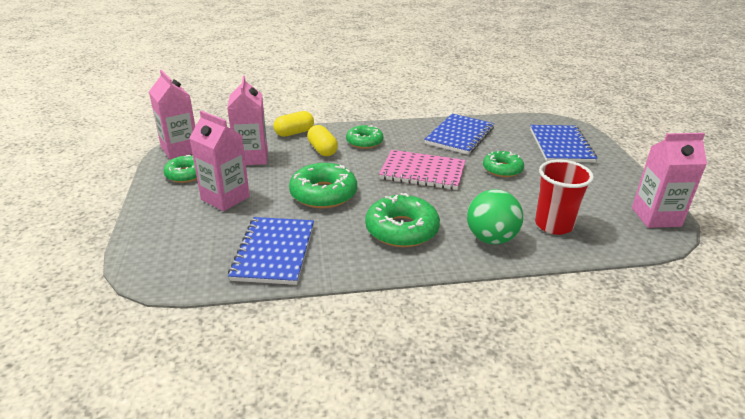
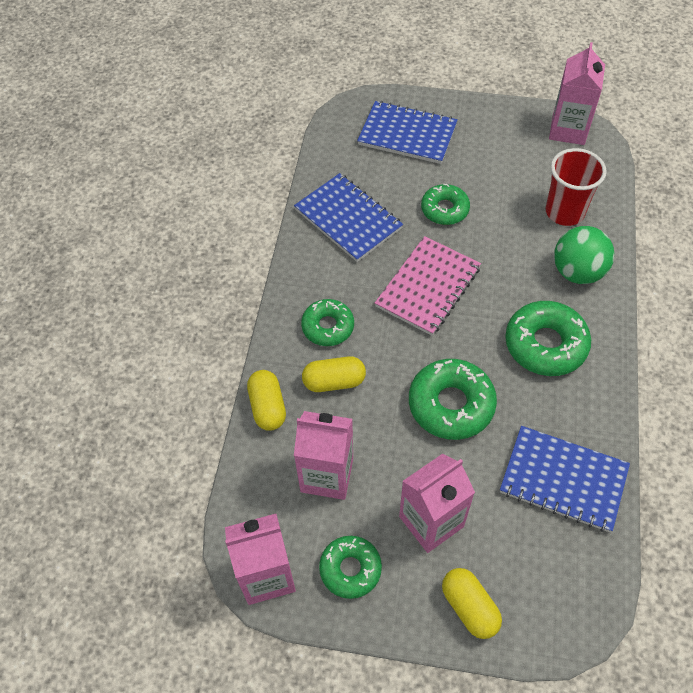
camera: 70 degrees left, 25 degrees up
(160, 221) = (469, 607): none -> yellow capsule

